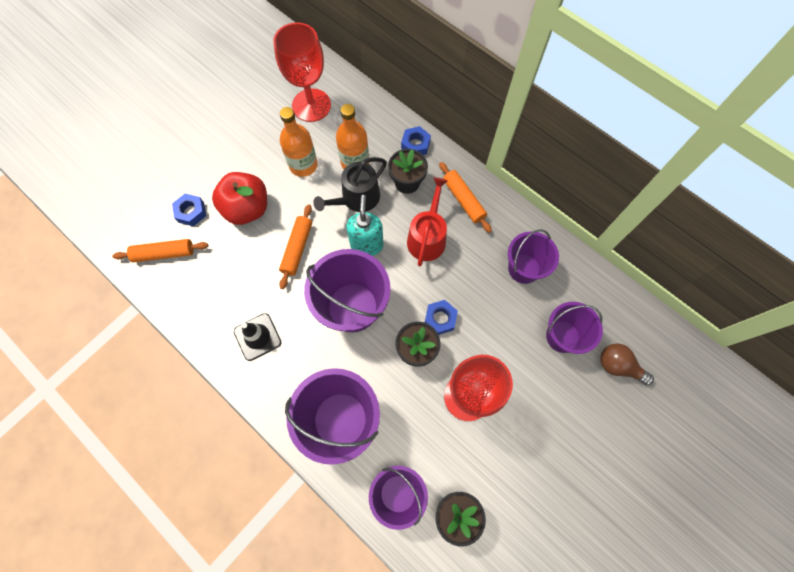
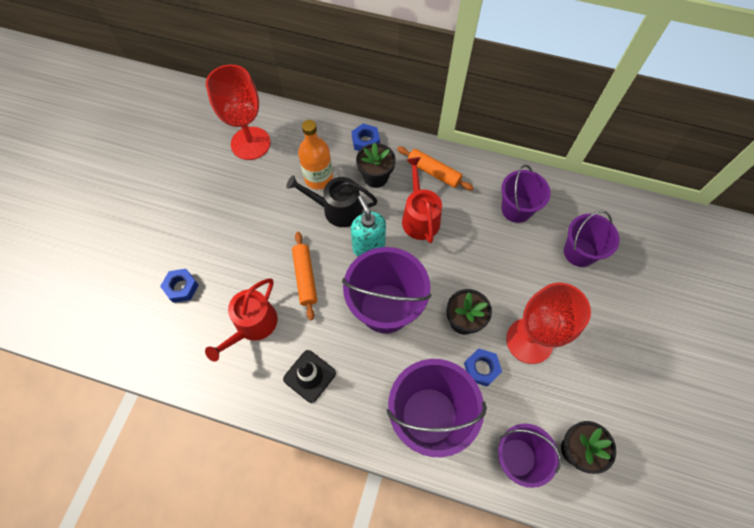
camera: 25 degrees left, 5 degrees down
(164, 253) = (174, 338): orange rolling pin -> none
(232, 271) = (252, 325): none -> red watering can
(247, 209) = (237, 261): red apple -> none
(303, 165) = (271, 199): orange bottle -> none
(356, 198) = (337, 209): black watering can -> black watering can turned 75 degrees clockwise
(440, 319) = (469, 283): blue nut -> blue nut (481, 368)
(618, 366) = (637, 257): brown light bulb -> none

